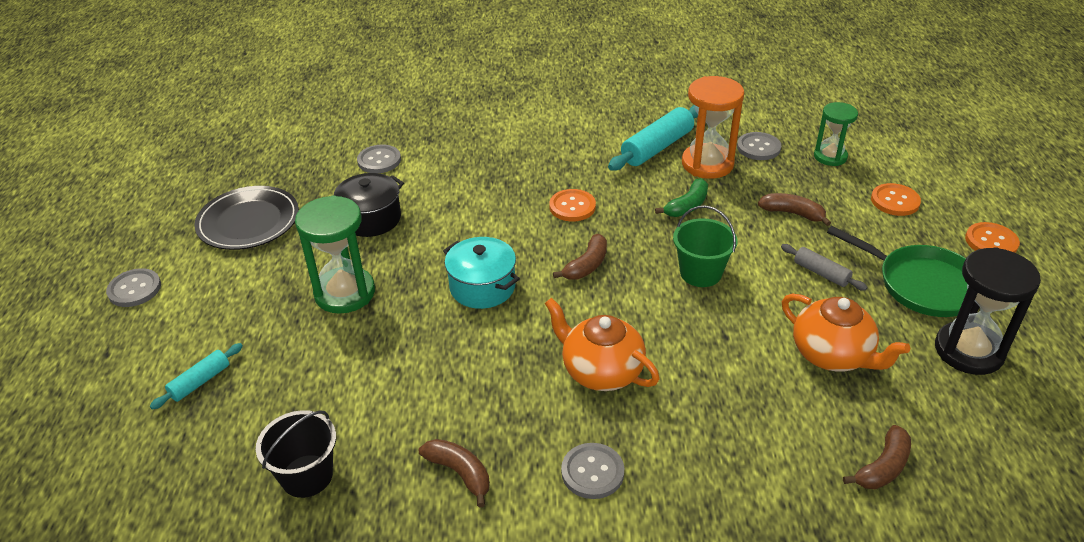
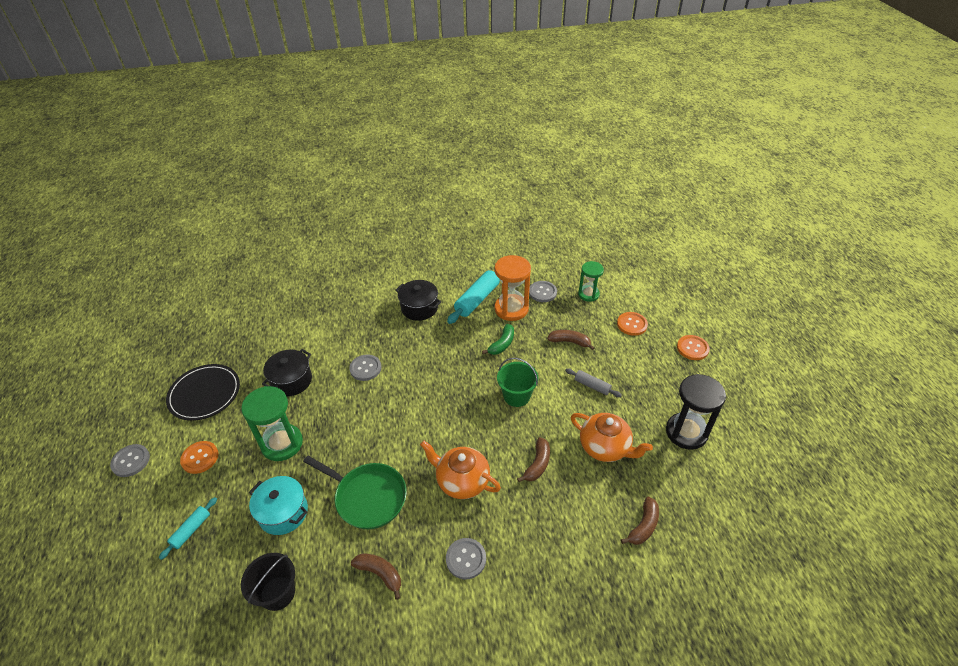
camera: 10 degrees left, 5 degrees up
(379, 160) = (290, 332): grey button -> grey button (365, 368)
(482, 287) = (375, 426): turquoise pot -> turquoise pot (283, 512)
(569, 150) = (419, 308): none -> black pot
(572, 207) = (427, 354): orange button -> orange button (200, 458)
(586, 265) = (442, 399): brown banana -> brown banana (537, 464)
(922, 284) = (654, 386): green pan -> green pan (367, 497)

